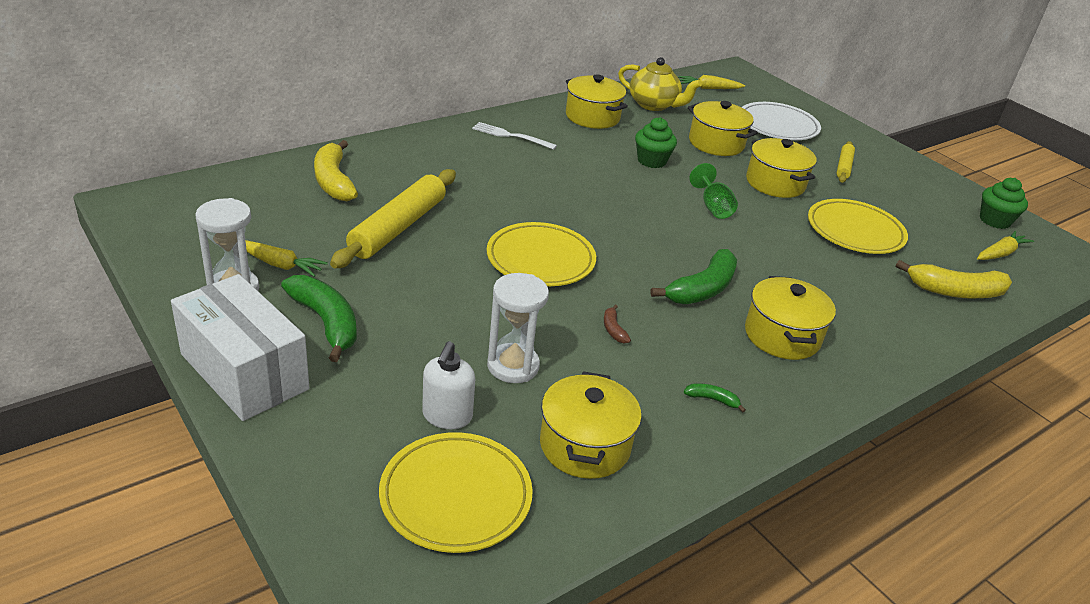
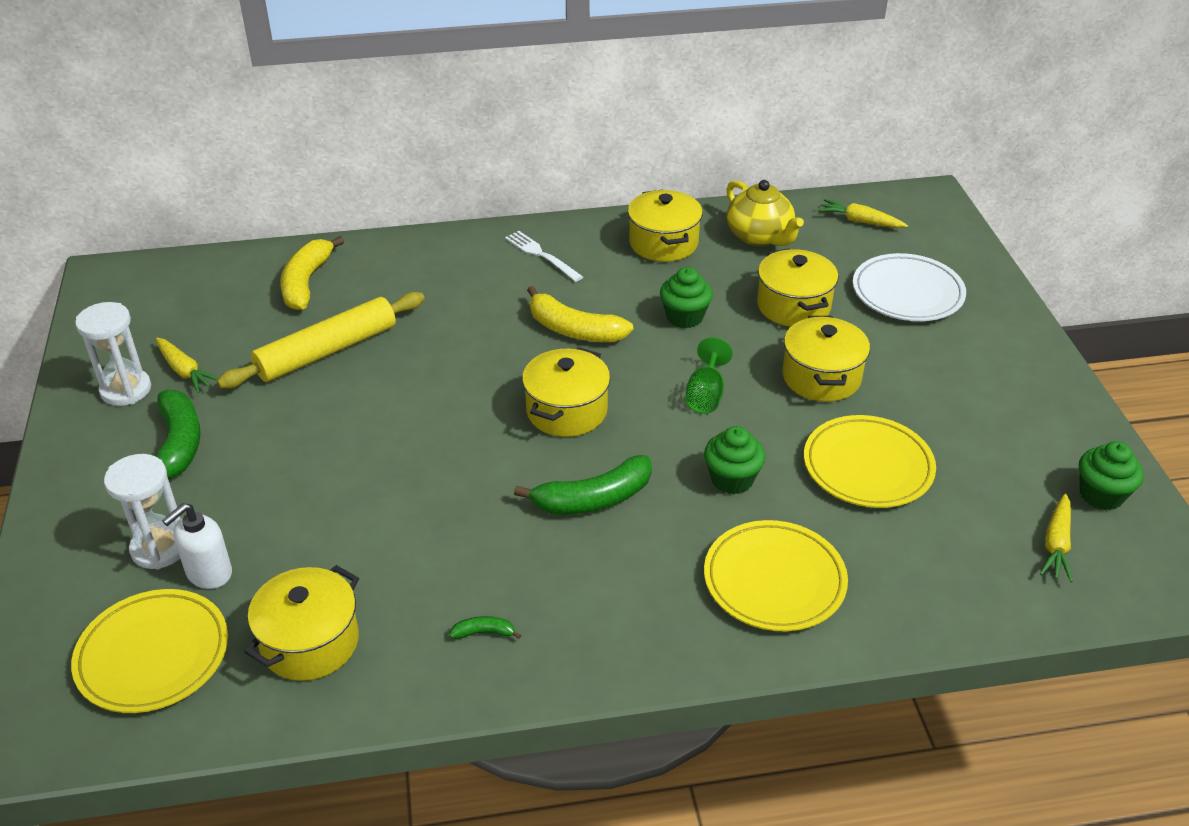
camera: 30 degrees right, 5 degrees up
(244, 371) = (74, 478): white box -> none
(513, 366) = (312, 537): white hourglass -> white hourglass (160, 548)
(540, 259) = (442, 421): yellow plate -> yellow plate (774, 580)
(613, 329) = (449, 523): brown banana -> none
(712, 399) = (484, 632): green banana -> green banana turned 45 degrees counterclockwise
(781, 256) = (732, 479): none -> green cupcake
(782, 336) = (635, 580): yellow pot -> yellow pot (566, 411)
(844, 167) = (945, 371): yellow rolling pin -> none
(955, 291) = (927, 581): yellow banana -> yellow banana (574, 330)
(1000, 253) = (1056, 544): yellow carrot -> yellow carrot turned 120 degrees clockwise

